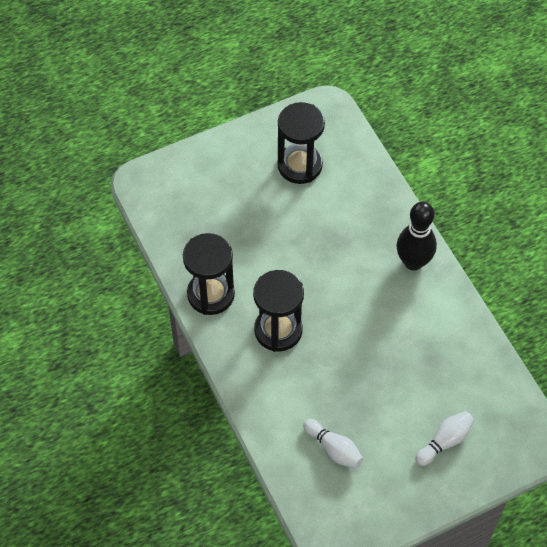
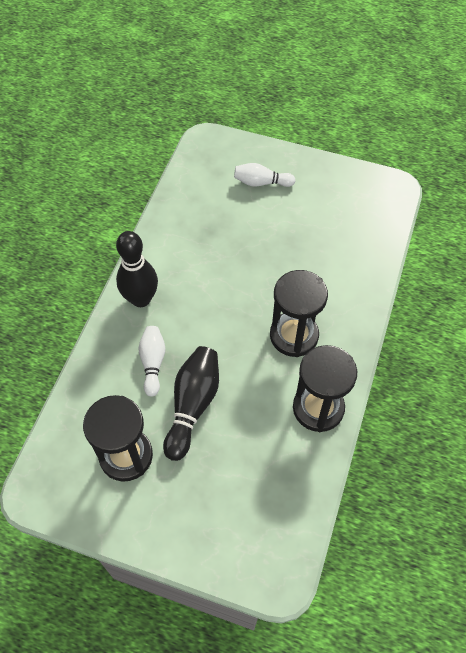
camera: 135 degrees left, 0 degrees up
(293, 226) = (193, 405): none -> black bowling pin
(334, 449) = (337, 232): white bowling pin -> white bowling pin (153, 363)

